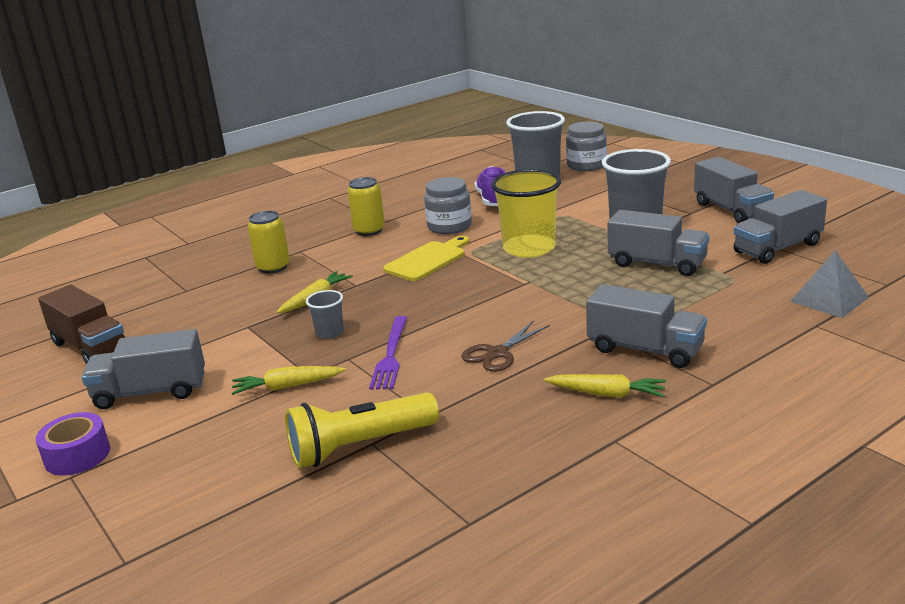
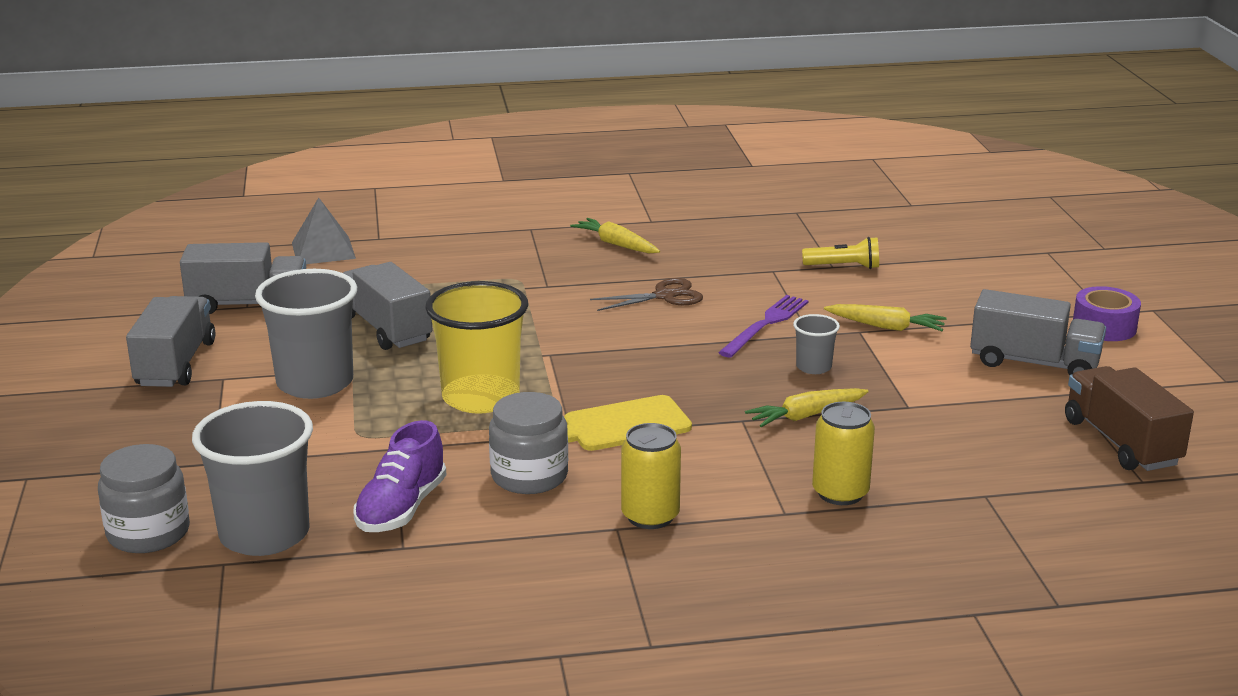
camera: 155 degrees left, 0 degrees up
(360, 446) = (844, 266): yellow flashlight -> yellow flashlight, size x0.57
(645, 349) = (538, 262): grey truck -> none

